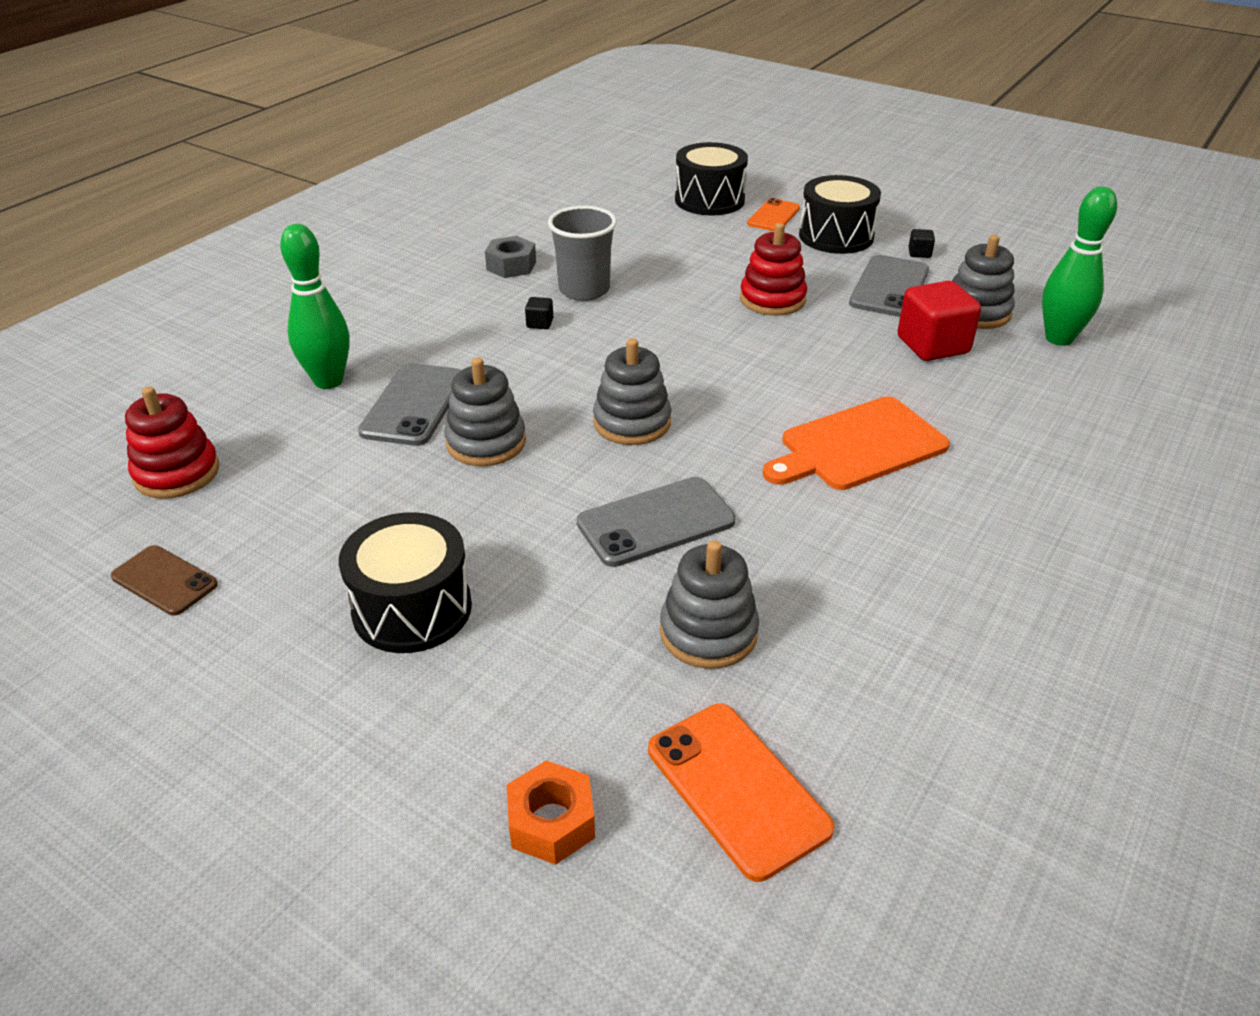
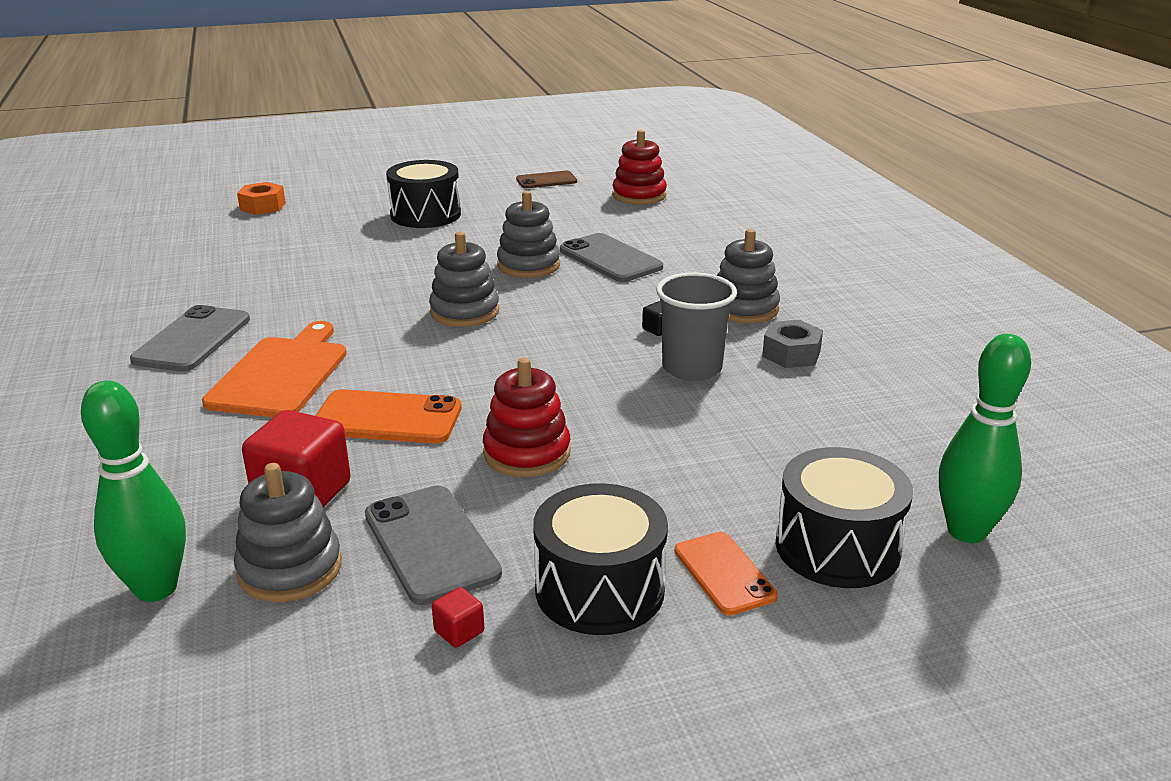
camera: 130 degrees right, 10 degrees down
(328, 381) = (684, 245): green bowling pin -> green bowling pin (966, 531)
(656, 522) = (362, 282): grey phone -> grey phone (192, 340)
(708, 632) = (267, 263): grey stacking toy -> grey stacking toy (744, 309)
(737, 788) = (193, 237): orange phone -> orange phone (387, 418)
(919, 253) = (459, 631): black cube -> red cube

